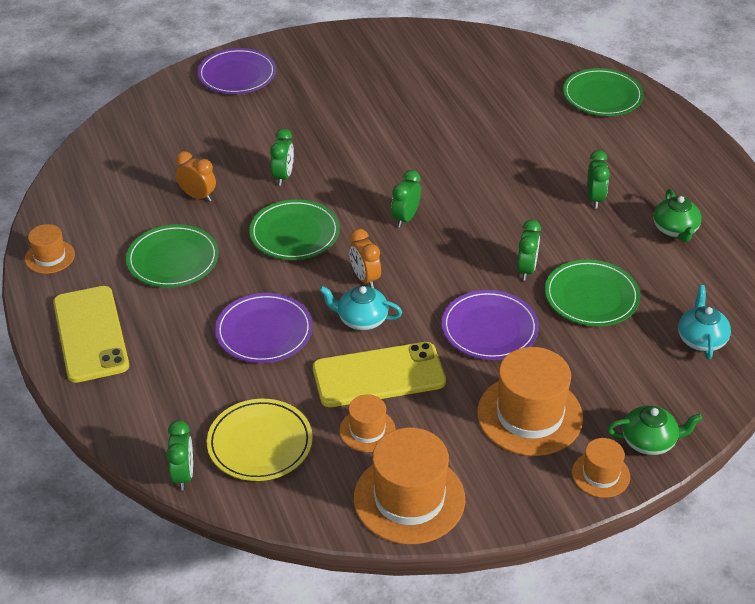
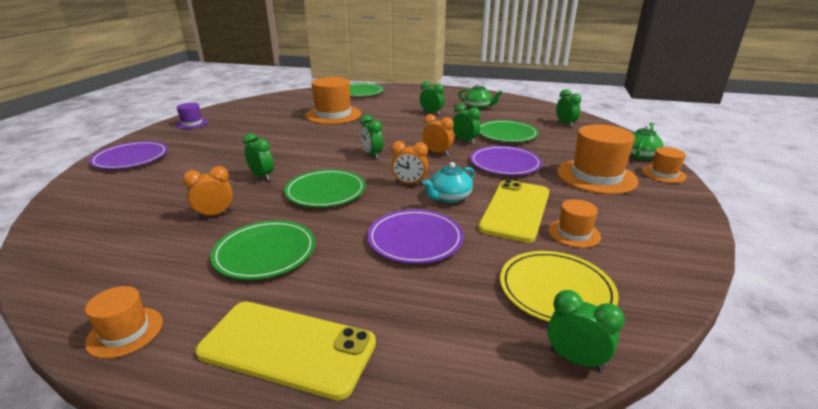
camera: 55 degrees left, 15 degrees down
(347, 46) = (192, 123): none -> purple hat
(409, 498) = (664, 241): orange hat -> orange hat (333, 115)
(464, 263) = (437, 153): none -> orange clock
(701, 339) = (565, 124): turquoise teapot -> green clock

